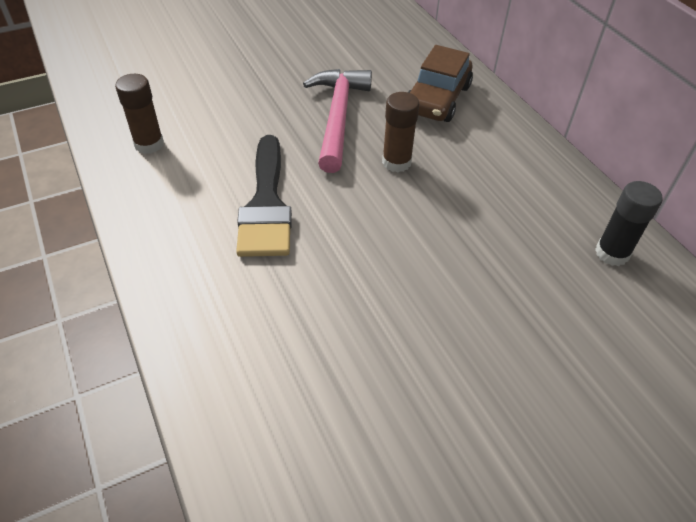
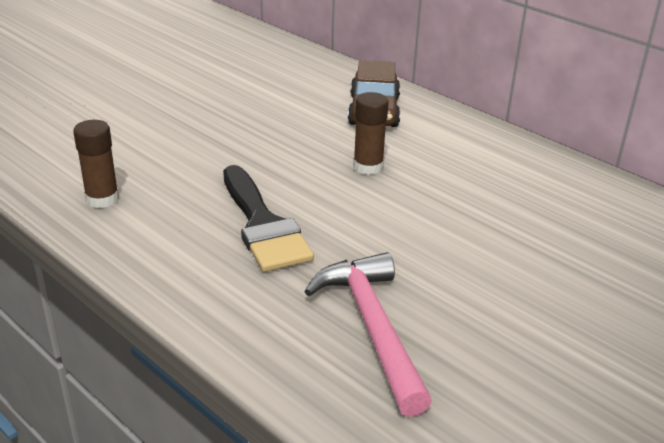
camera: 20 degrees left, 15 degrees down
(337, 117) = (287, 141): pink hammer -> pink hammer (372, 328)
(612, 253) = (599, 197): black glue stick -> none

